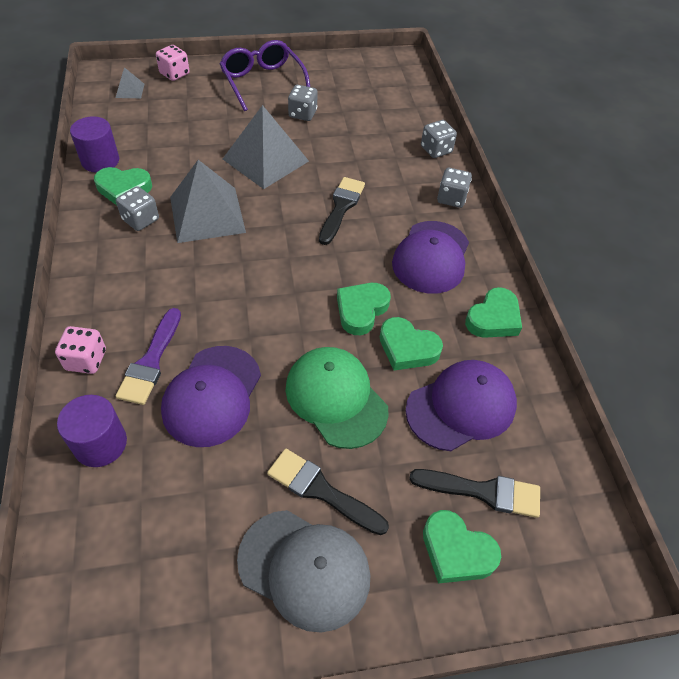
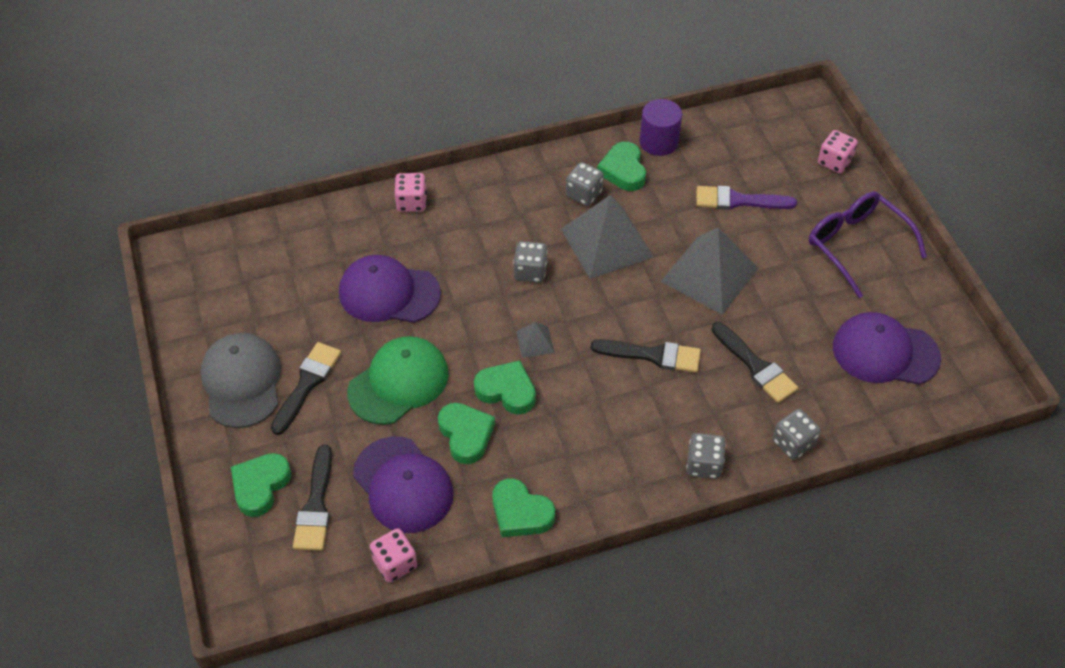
camera: 85 degrees right, 0 degrees up
(100, 444) = (335, 233): purple cylinder -> none
(130, 90) = (785, 133): grey pyramid -> grey pyramid (535, 342)
(151, 361) = (417, 244): purple brush -> purple brush (738, 200)
(263, 82) = (856, 246): purple glasses -> purple glasses turned 90 degrees counterclockwise
(302, 114) = (809, 295): grey dice -> grey dice (530, 272)
(304, 568) = (241, 382): grey cap -> grey cap turned 150 degrees clockwise
(363, 153) = (756, 366): none -> black brush
(407, 348) = (466, 435): green heart -> green heart turned 135 degrees clockwise
(431, 257) = (597, 449): purple cap -> purple cap (885, 352)
(549, 422) = (395, 563): none -> pink dice

